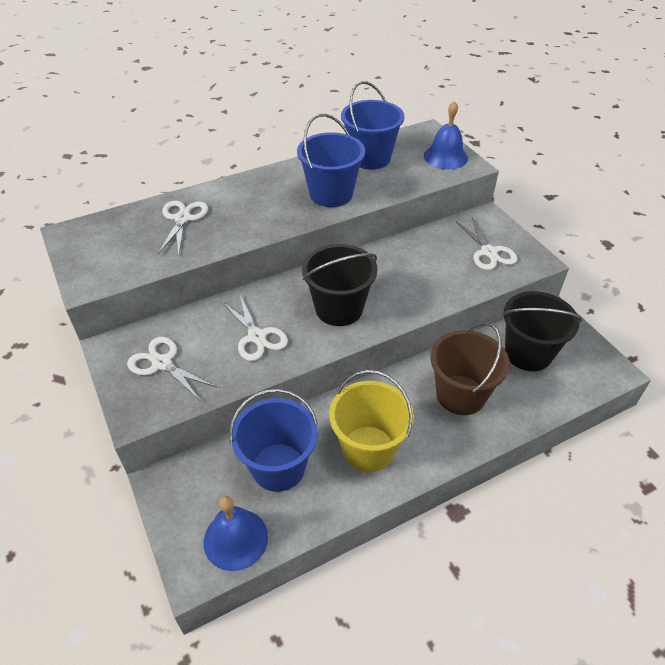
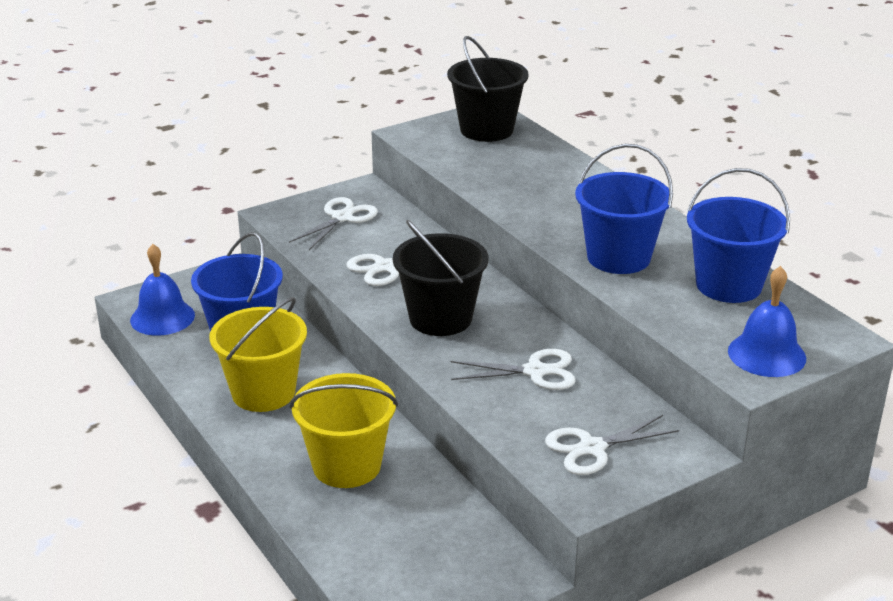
camera: 85 degrees right, 15 degrees down
(182, 219) = (531, 166): white scissors -> white scissors (535, 371)
(460, 395) = (347, 466): brown bucket -> yellow bucket
(528, 353) = (431, 536): black bucket -> black bucket (487, 130)

